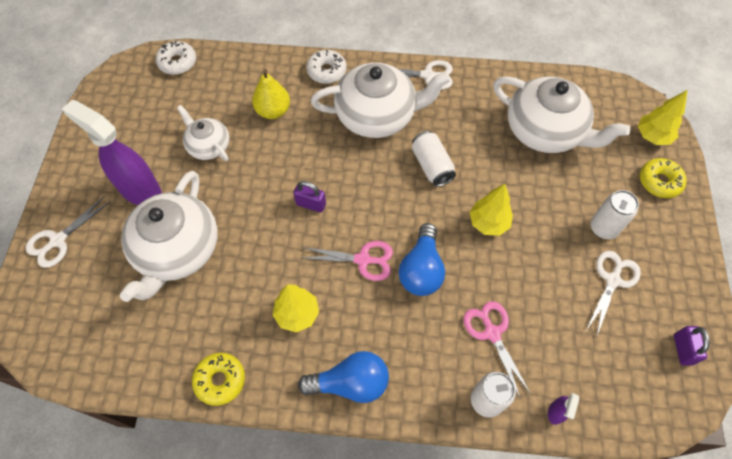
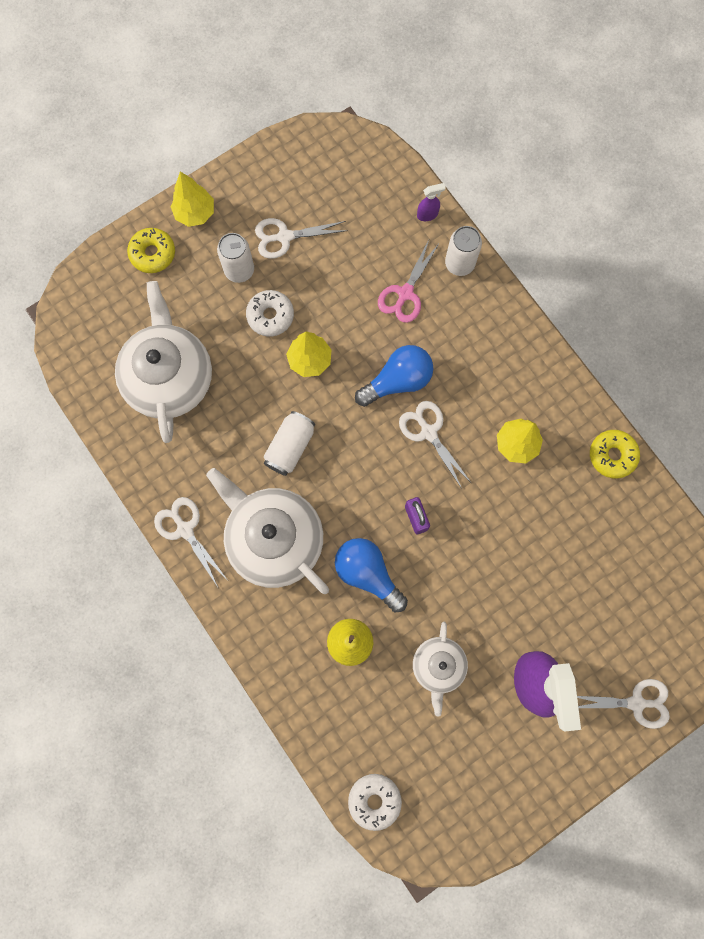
camera: 130 degrees left, 15 degrees up
(177, 250) = (553, 590): white teapot -> none
(326, 71) = (260, 633): white donut -> white donut (270, 316)
(350, 383) = (530, 363): blue light bulb -> blue light bulb (368, 573)
(363, 260) = (428, 432): pink scissors -> white scissors
(652, 136) = (103, 285): yellow tree -> yellow tree (195, 213)
(682, 349) = (305, 160): purple padlock -> none

